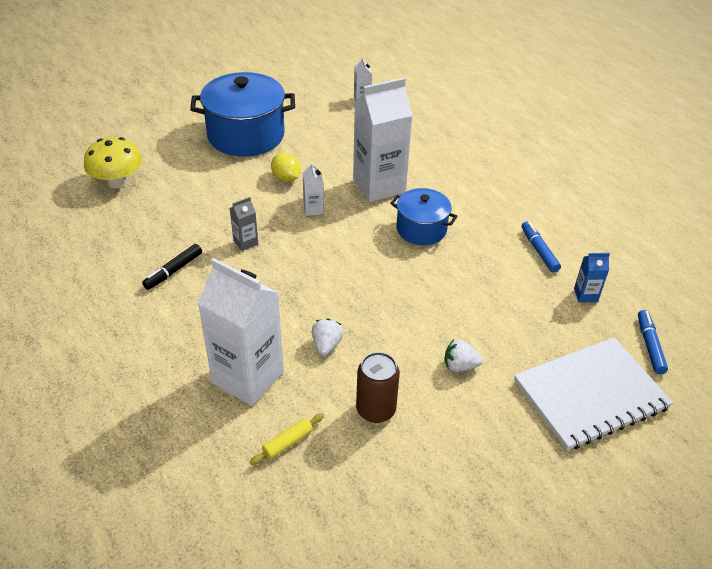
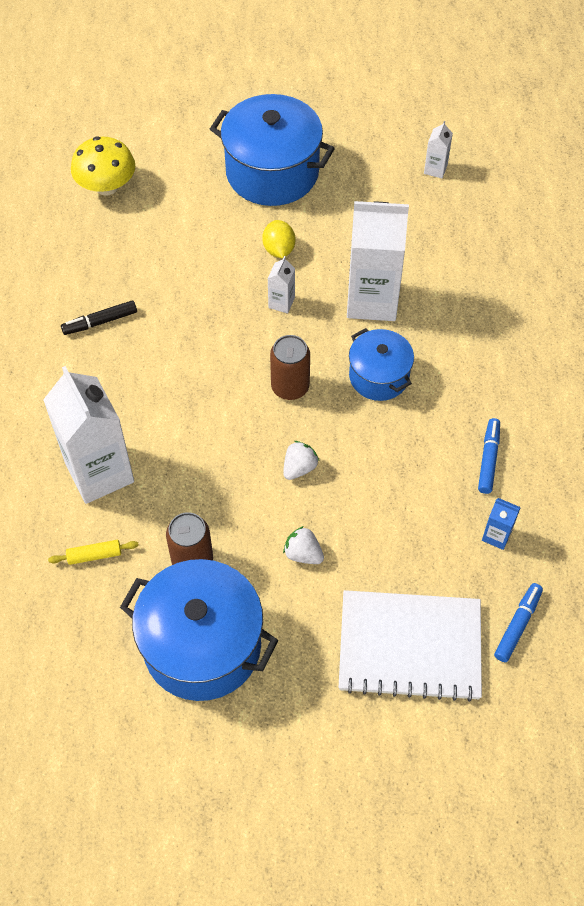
camera: 30 degrees right, 15 degrees up
(245, 242) = (188, 316): grey carton -> none
(326, 345) = (191, 471): white strawberry -> white strawberry (299, 468)
(361, 259) = (290, 387): none -> brown can
(432, 470) = (202, 645): none -> blue pot

